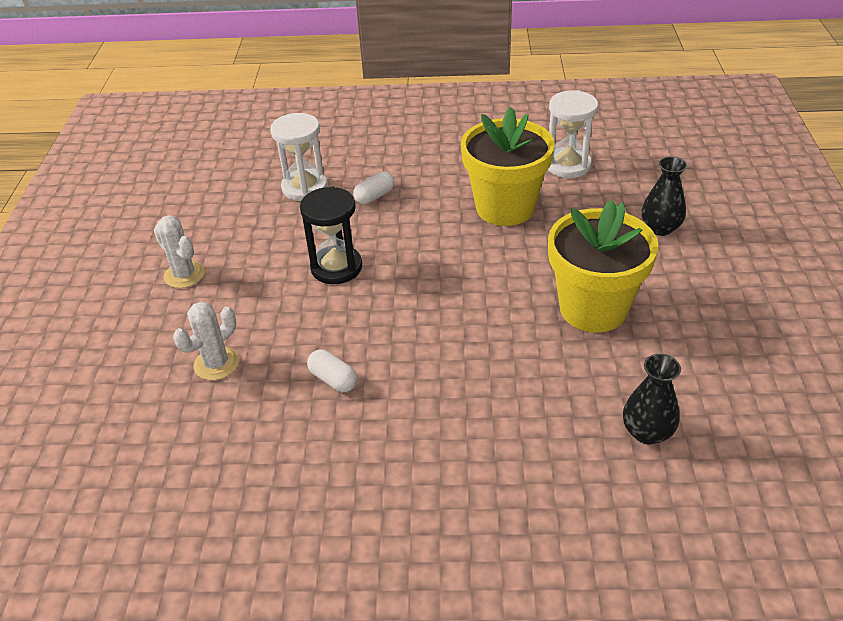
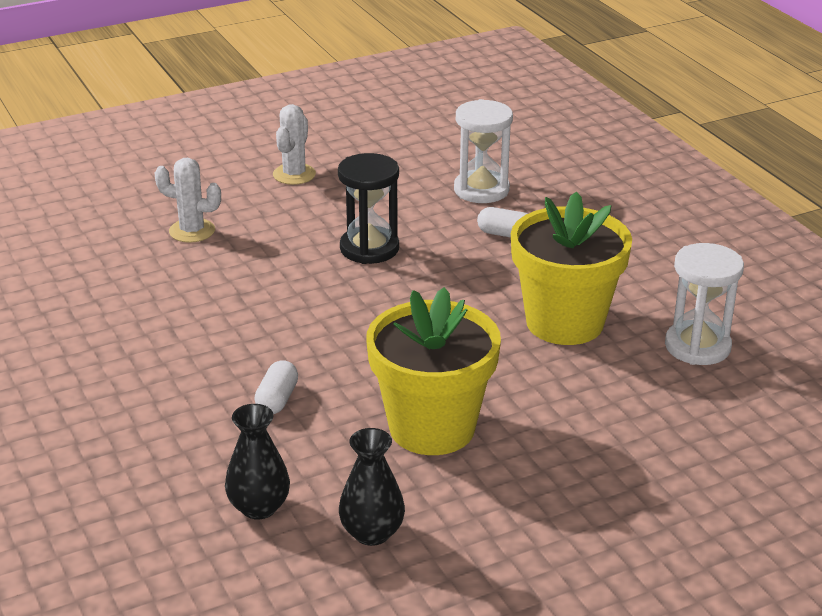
camera: 60 degrees right, 10 degrees down
(333, 379) = (212, 296): white capsule -> white capsule (277, 399)
(660, 228) = (631, 448): black vase -> black vase (372, 533)

